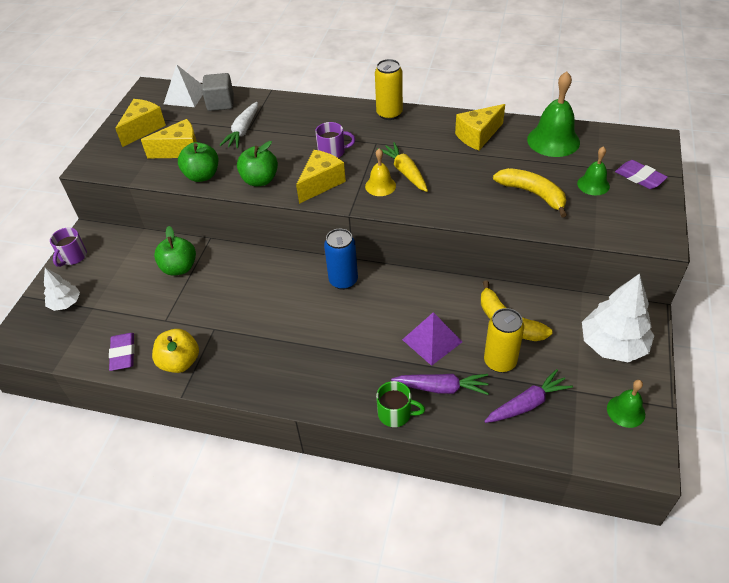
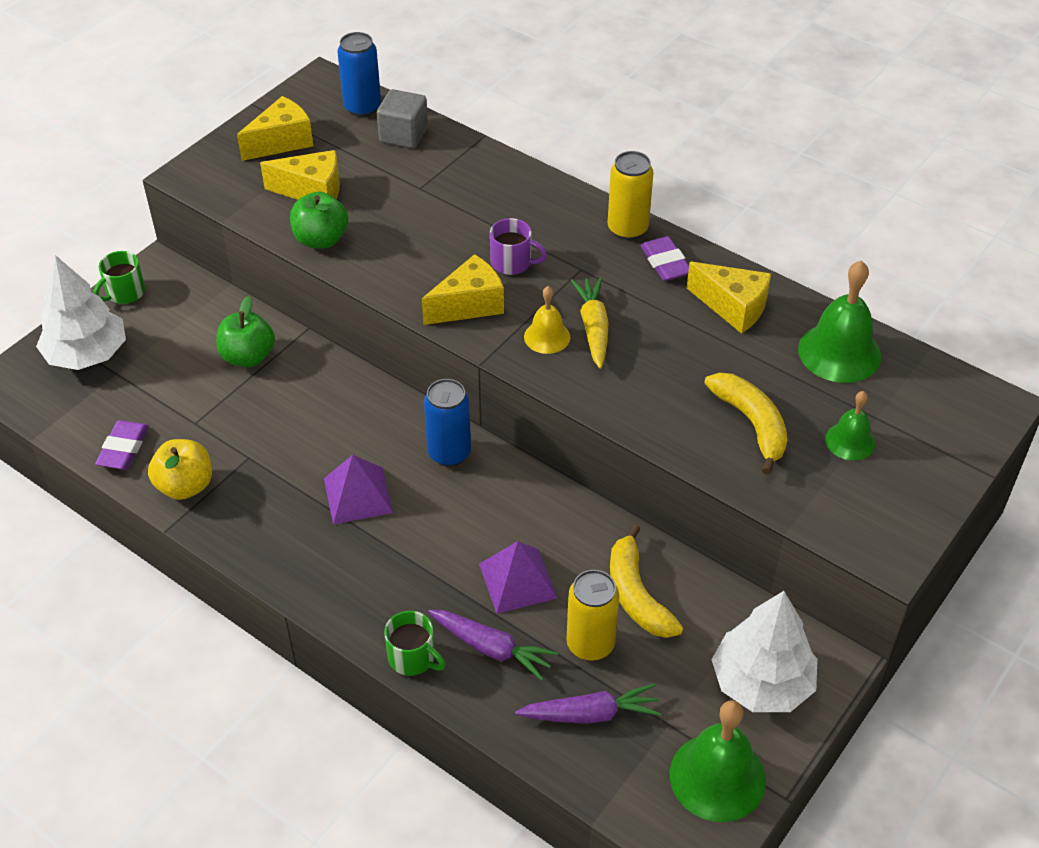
camera: 20 degrees right, 0 degrees up
(65, 303) = (87, 354): white tree -> white tree, size x1.81
(73, 257) = (124, 293): purple mug -> green mug
(185, 96) = (362, 107): white pyramid -> blue can
(243, 131) = (410, 189): white carrot -> none
(260, 180) = (392, 272): green apple -> none
(300, 326) = (358, 495): none -> purple pyramid
(478, 136) = (733, 307): yellow cheese -> yellow cheese turned 135 degrees counterclockwise
(626, 411) = (717, 777): green bell -> green bell, size x1.75
(639, 177) = (927, 454): purple eraser -> purple eraser (665, 263)

